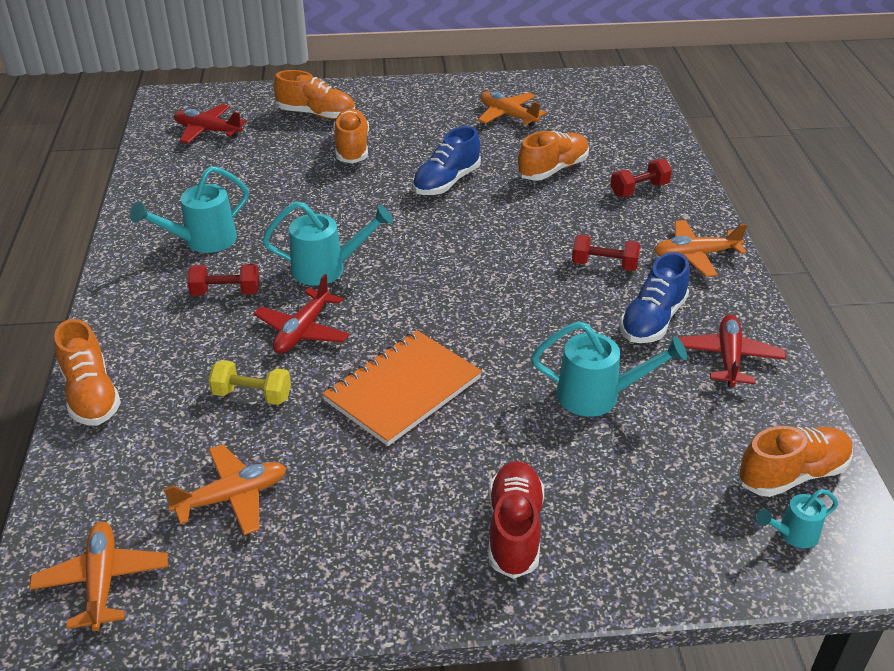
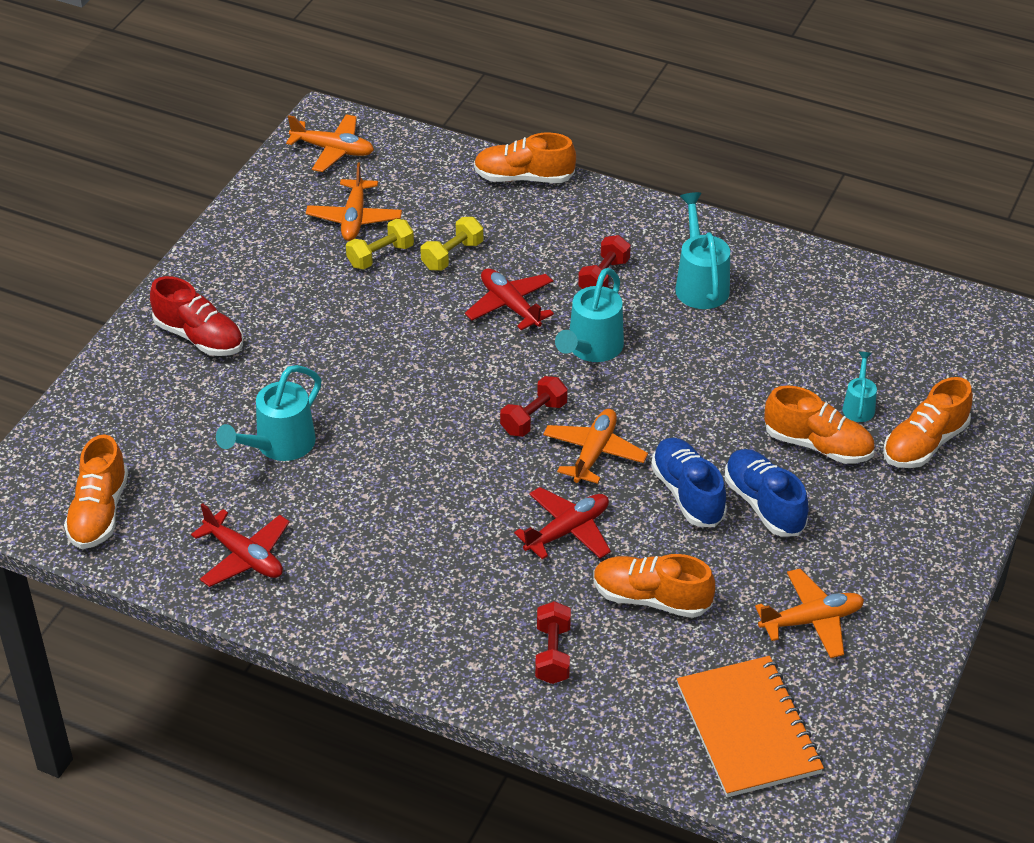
camera: 120 degrees right, 5 degrees up
(208, 131) = (935, 343): red plane -> red plane (567, 531)
(285, 447) = (380, 256): none -> yellow dumbbell
(403, 389) = (387, 337): orange notebook -> orange notebook (748, 729)
(553, 169) = (651, 599): orange shoe -> orange shoe turned 120 degrees clockwise
(604, 265) = (442, 545): red dumbbell -> red dumbbell (533, 418)
(652, 320) = (335, 534): blue shoe -> blue shoe (764, 504)
(695, 255) = (400, 628): orange plane -> orange plane (594, 453)
(793, 534) = (56, 477): turquoise watering can -> turquoise watering can (859, 406)

